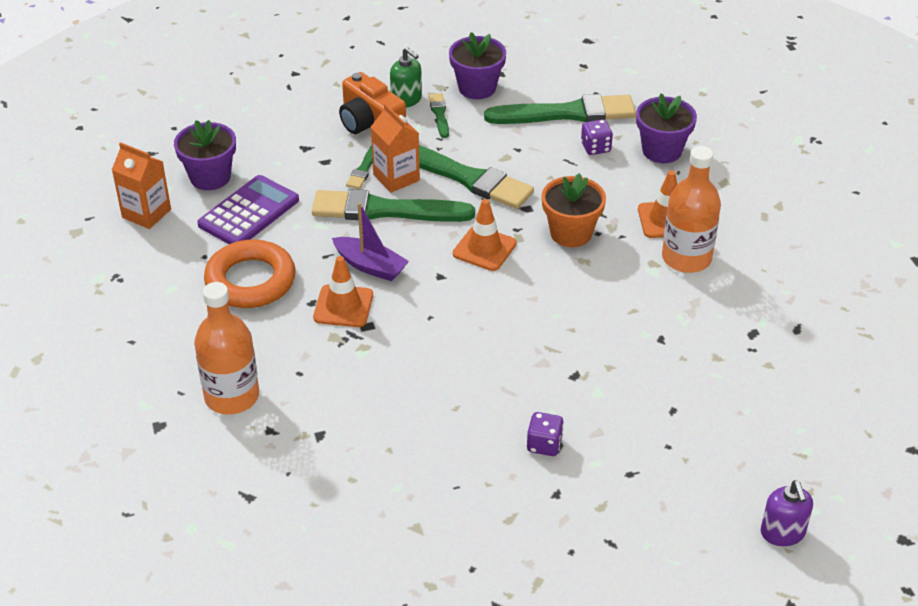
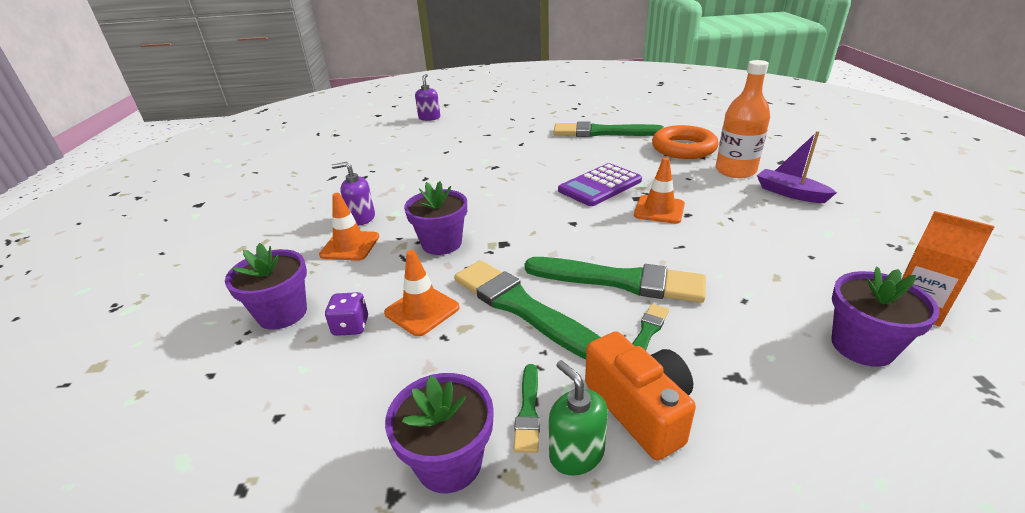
camera: 165 degrees left, 10 degrees down
(249, 212) = (782, 294): purple calculator -> purple calculator (600, 186)
(250, 281) = (751, 233): orange ring -> orange ring (683, 148)
(370, 266) = (636, 234): purple boat -> purple boat (790, 193)
(396, 177) = (605, 316): orange carton -> none
(484, 249) = (527, 238): orange traffic cone -> orange traffic cone (422, 310)
(544, 445) = (529, 144): purple dice -> none
(566, 113) = (346, 384): green brush -> green brush (602, 132)
(571, 233) = (441, 243): orange flower pot -> purple flower pot
(686, 258) = (361, 218): orange bottle -> purple soap dispenser

